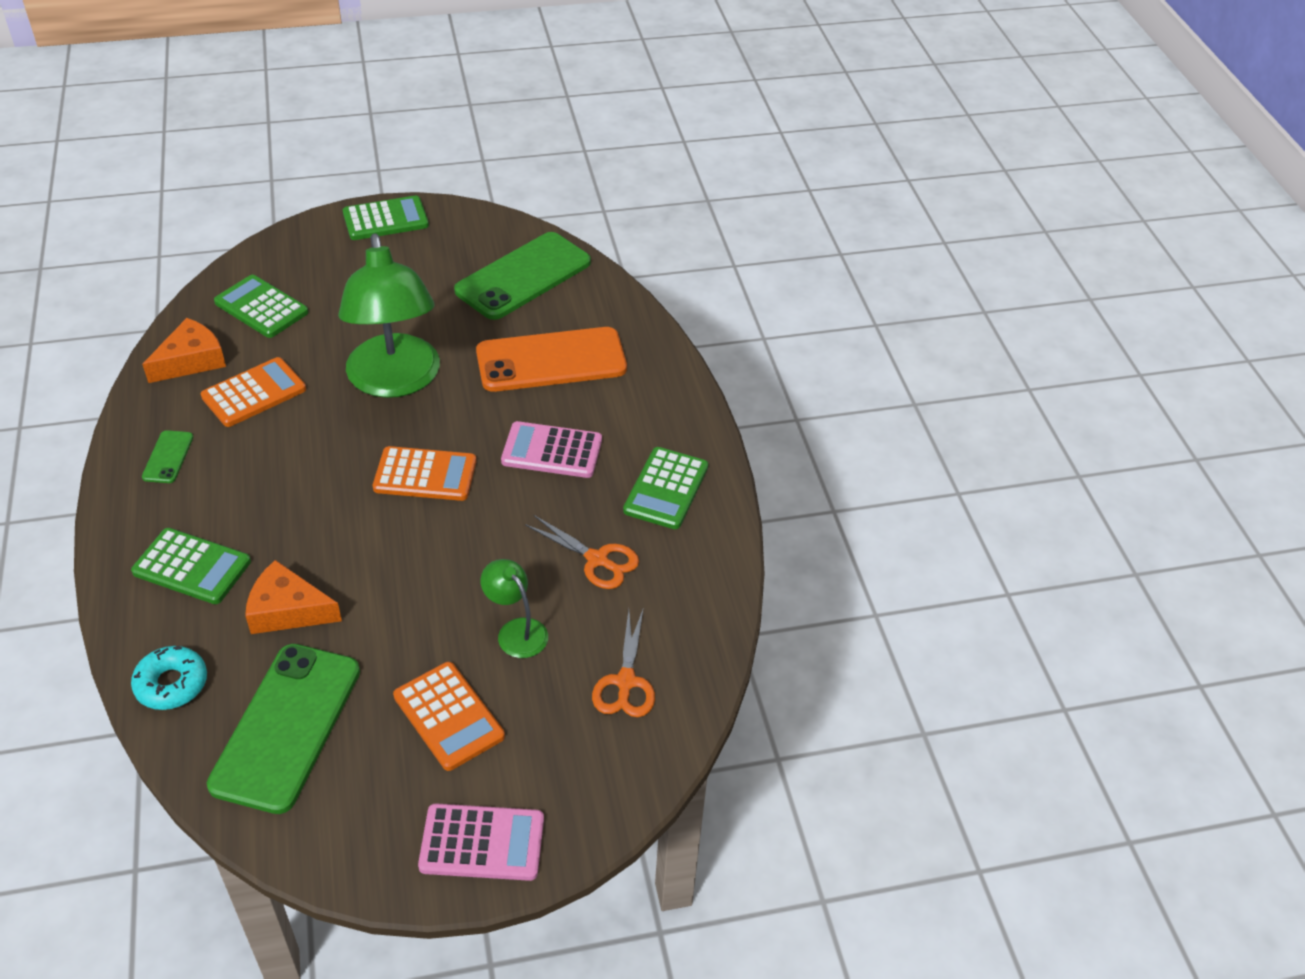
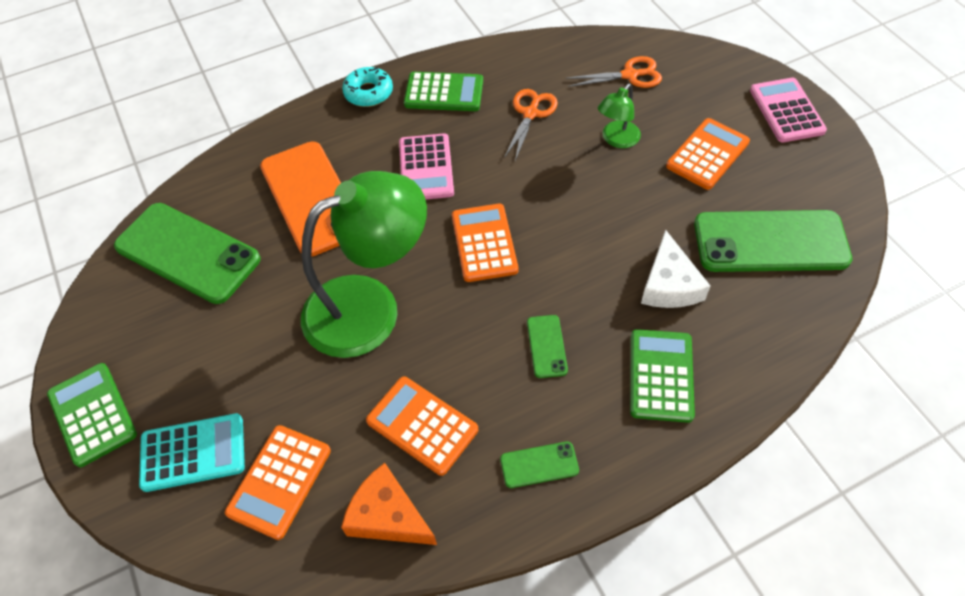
camera: 100 degrees left, 10 degrees up
(171, 684) = (780, 333): turquoise donut -> turquoise donut (368, 93)
(261, 307) = (279, 481): green calculator -> orange calculator
(277, 492) = (546, 346): none -> green phone
(287, 610) = (669, 284): orange cheese -> white cheese
(317, 266) = (193, 453): none -> turquoise calculator

